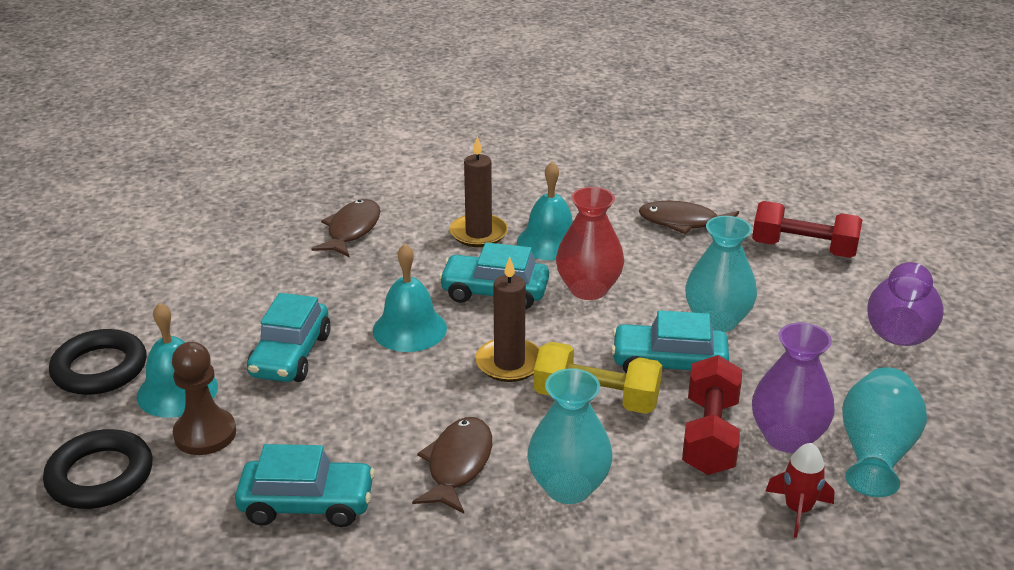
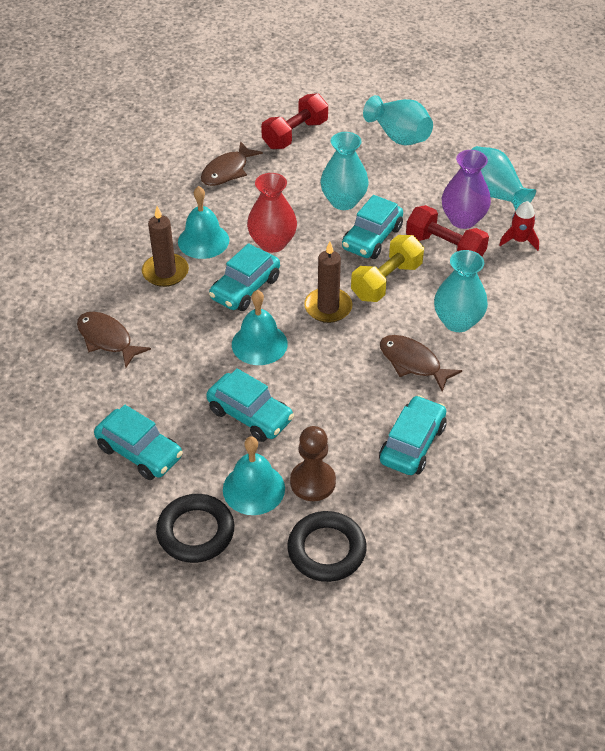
camera: 65 degrees left, 15 degrees up
(200, 298) = (139, 452): none -> turquoise car
(899, 331) = (399, 136): purple vase -> turquoise vase

